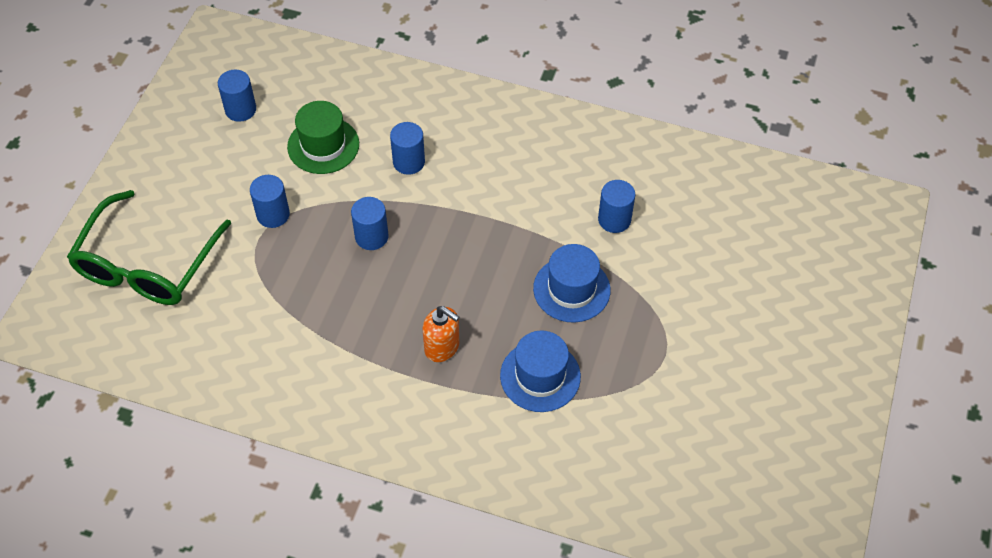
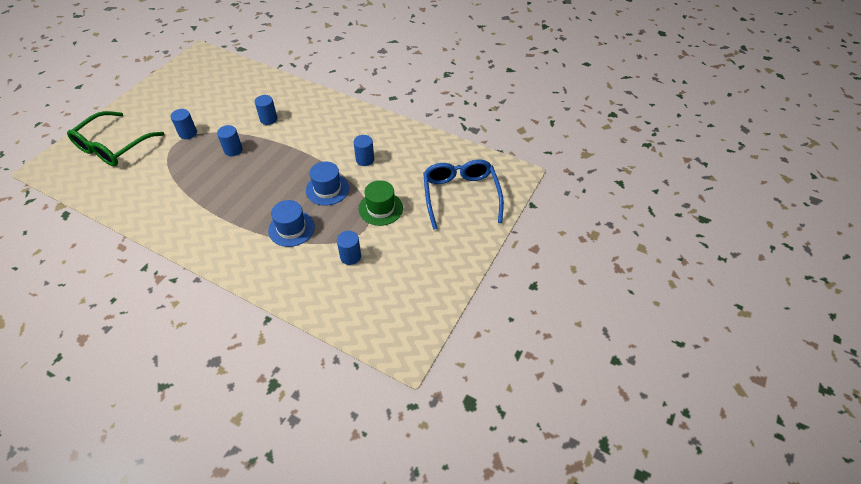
camera: 10 degrees right, 5 degrees down
(240, 109) = (195, 86): blue cylinder -> blue cylinder (350, 256)
(323, 145) = (228, 106): green hat -> green hat (380, 208)
(442, 347) = (245, 207): orange soap dispenser -> none
(803, 265) = (460, 195): none -> blue glasses

